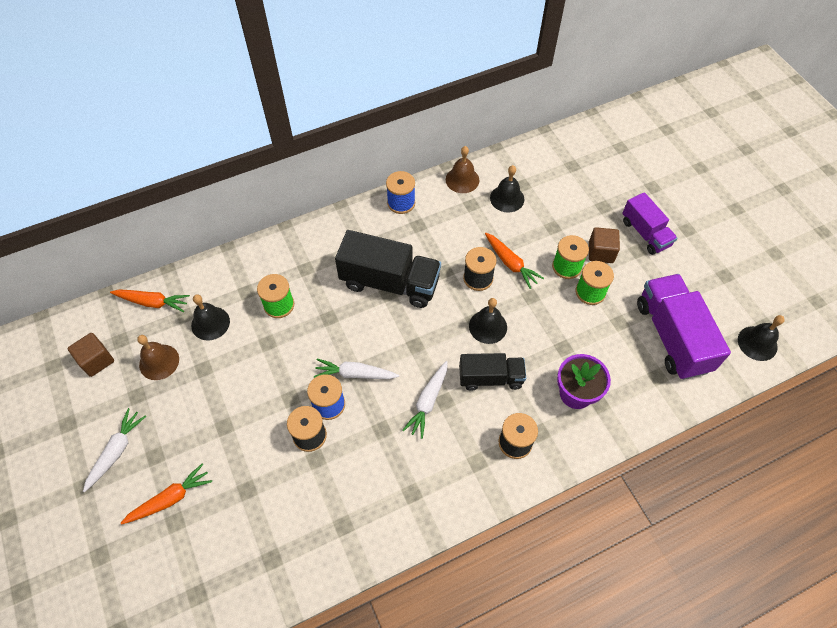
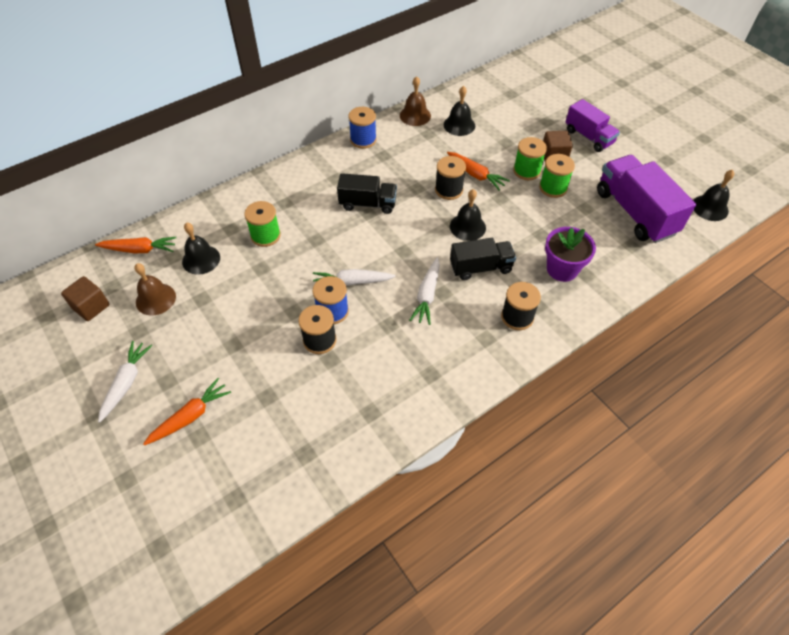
camera: 10 degrees left, 5 degrees down
(390, 282) = (368, 204): black truck -> black truck, size x0.61

